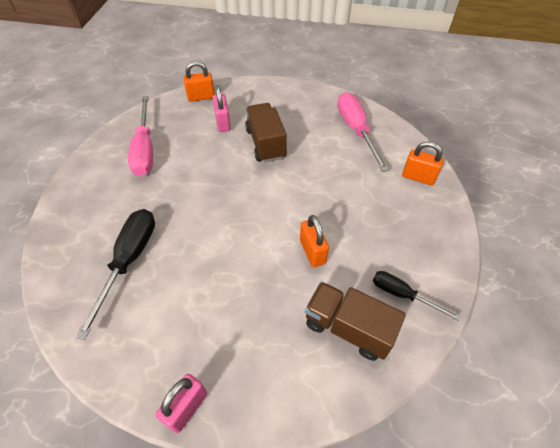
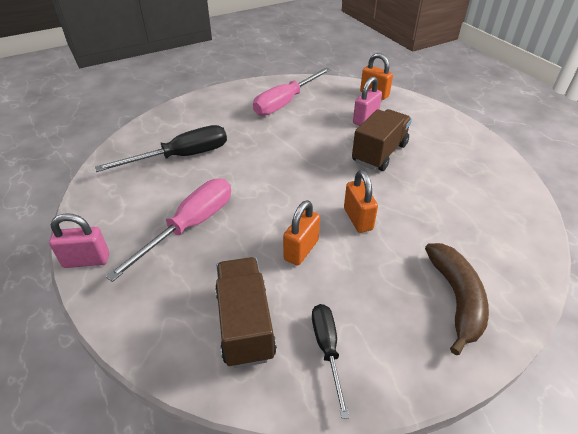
camera: 50 degrees right, 10 degrees down
(356, 130) = (486, 197): pink screwdriver -> pink screwdriver (190, 226)
(415, 205) = (456, 298): none -> brown banana
(418, 177) = (499, 280): orange padlock -> orange padlock (358, 219)

